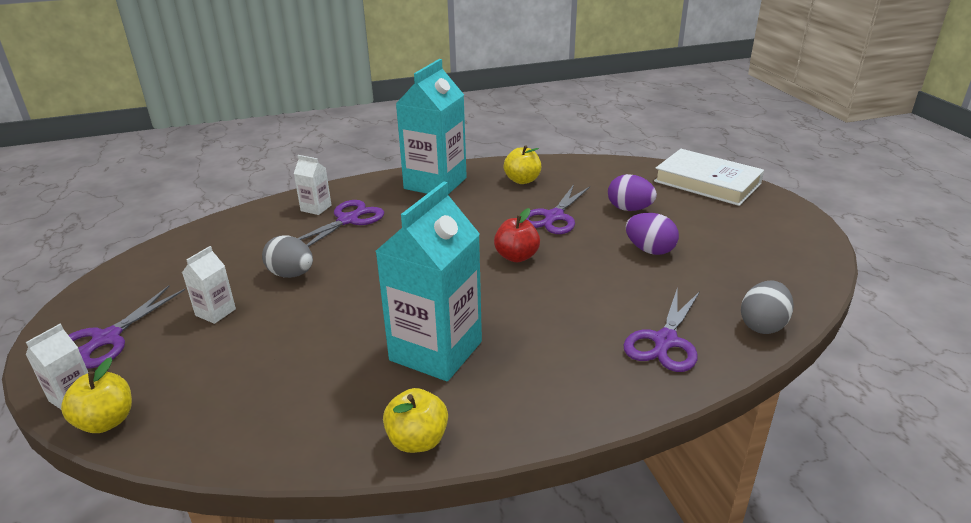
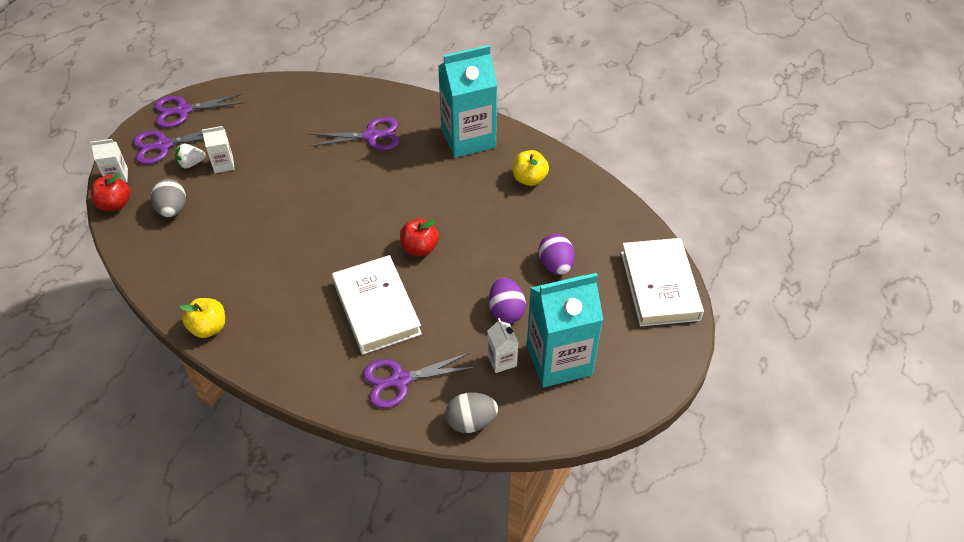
camera: 45 degrees right, 20 degrees up
(106, 421) = (115, 204): yellow apple -> red apple
(170, 332) = (191, 163): none -> white strawberry
(291, 274) = (288, 162): grey egg -> grey egg (172, 209)
(316, 208) = (368, 109): white carton -> white carton (502, 360)
(436, 351) = (284, 281): turquoise carton -> turquoise carton (559, 360)
(554, 217) = (494, 232): purple scissors -> purple scissors (183, 110)
(555, 312) = (376, 308): none -> white book

